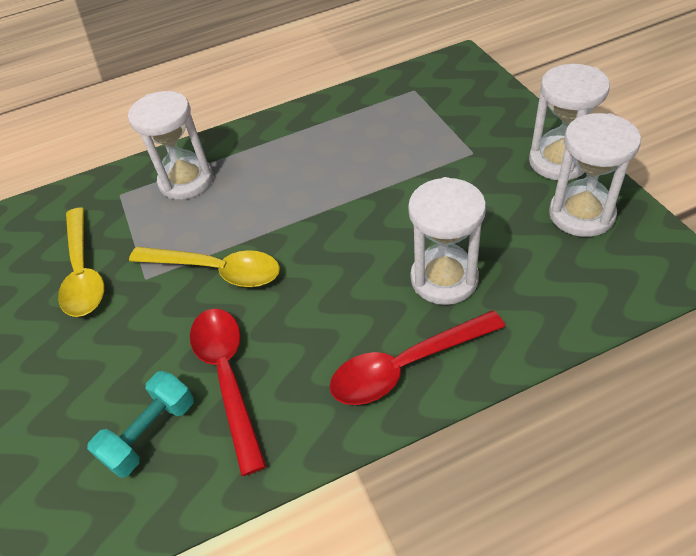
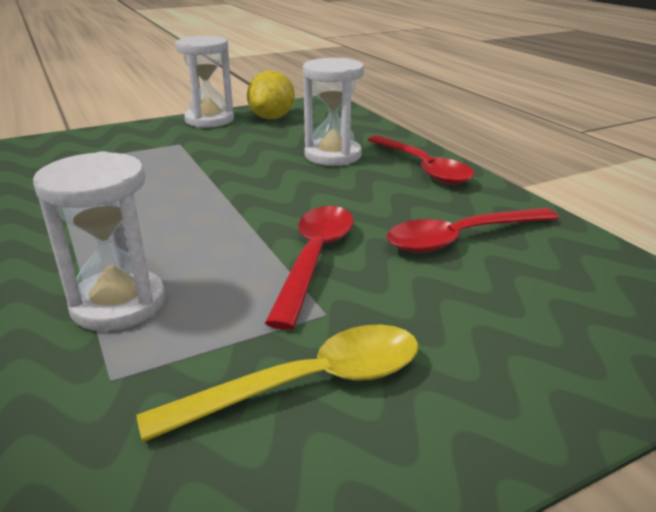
camera: 100 degrees left, 20 degrees down
(151, 433) = (547, 274): turquoise dumbbell -> none
(216, 270) = (314, 259): yellow spoon -> red spoon
(581, 214) = (272, 118): white hourglass -> yellow lemon

